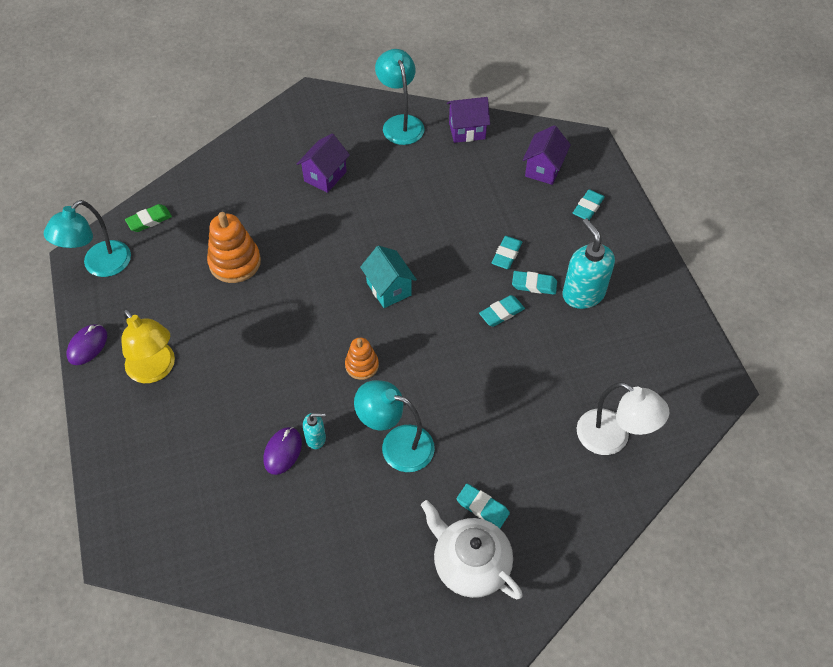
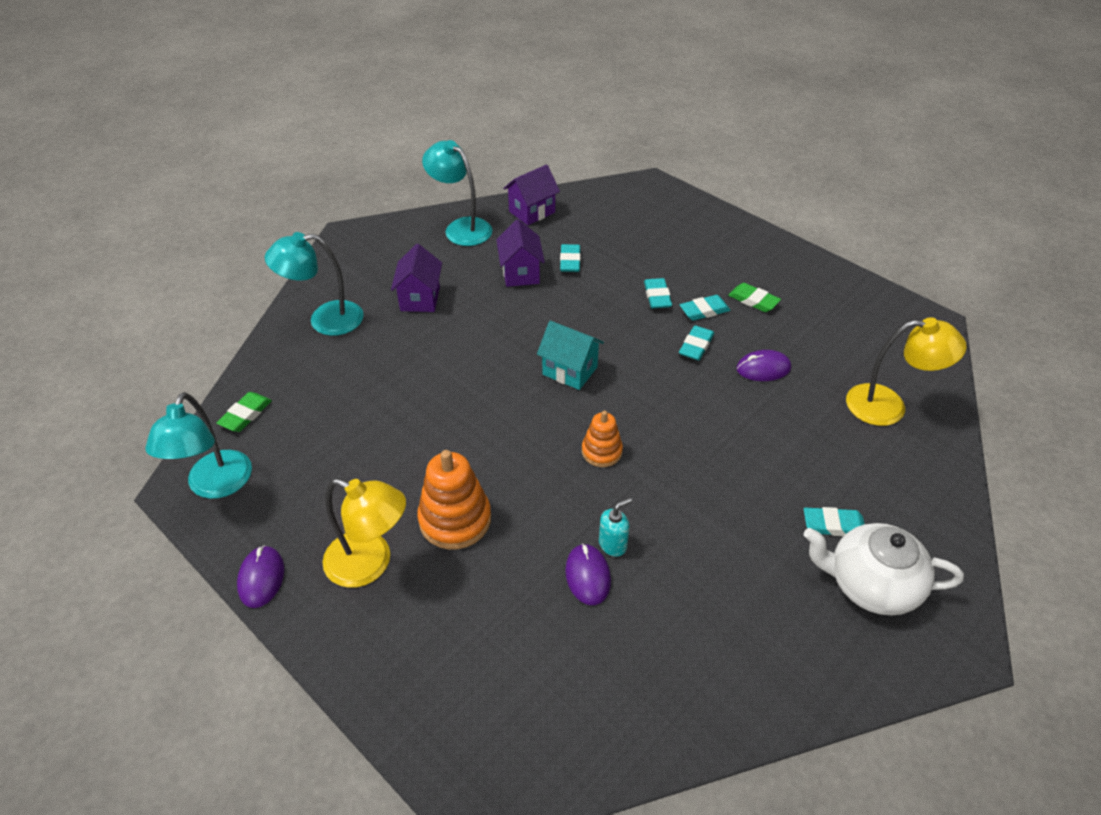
camera: 30 degrees left, 10 degrees down
(235, 262) = (382, 414): orange stacking toy -> orange stacking toy (455, 519)
(396, 444) = (700, 509): turquoise lamp -> turquoise lamp (325, 320)
(538, 357) = (763, 368): none -> purple mouse
(543, 169) = (629, 217): purple house -> purple house (520, 273)
(583, 294) = (753, 300): turquoise soap dispenser -> green eraser
(588, 207) = (695, 232): turquoise eraser -> turquoise eraser (570, 261)
(612, 438) = (888, 406): white lamp -> yellow lamp

